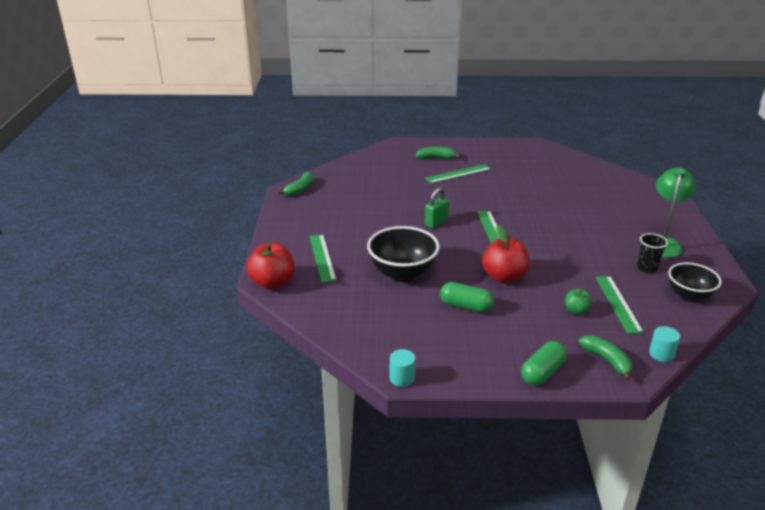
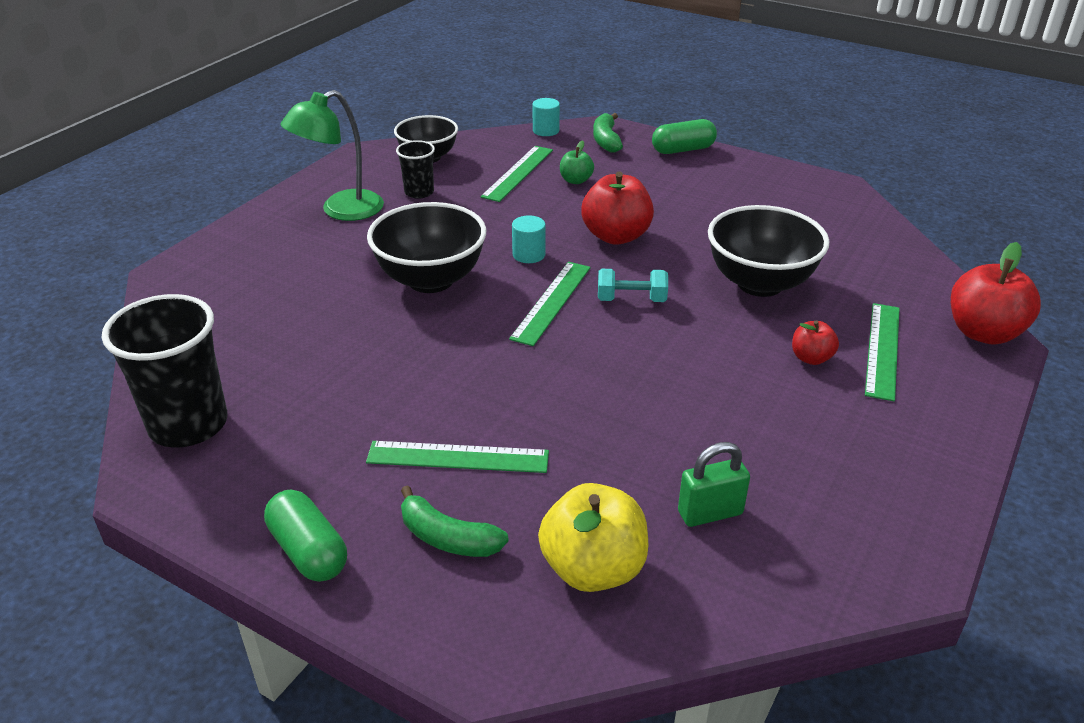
camera: 150 degrees left, 5 degrees up
(300, 189) = (879, 555): green banana -> none
(354, 243) = (811, 358): none -> red apple
(387, 164) = (593, 568): none -> yellow apple
(402, 378) = (838, 183): turquoise cylinder -> turquoise cylinder (529, 255)
(436, 222) = (629, 350): green padlock -> green padlock (710, 513)
(458, 244) = (631, 300): none -> turquoise dumbbell
(466, 306) = (704, 221): green capsule -> green capsule (308, 551)
(555, 157) = (188, 424): none -> black cup
(559, 223) = (431, 280): none -> black bowl

